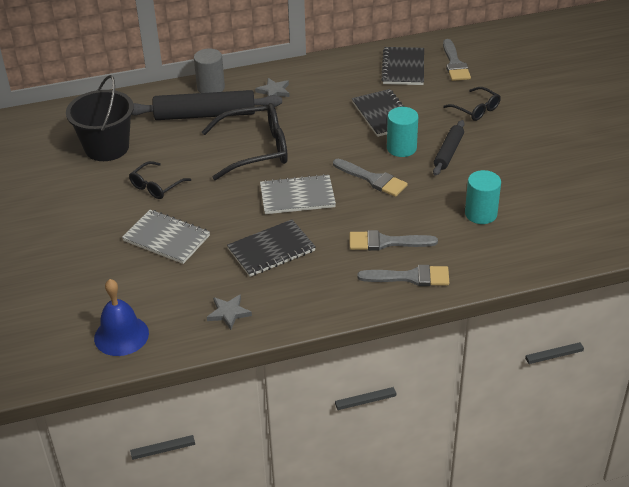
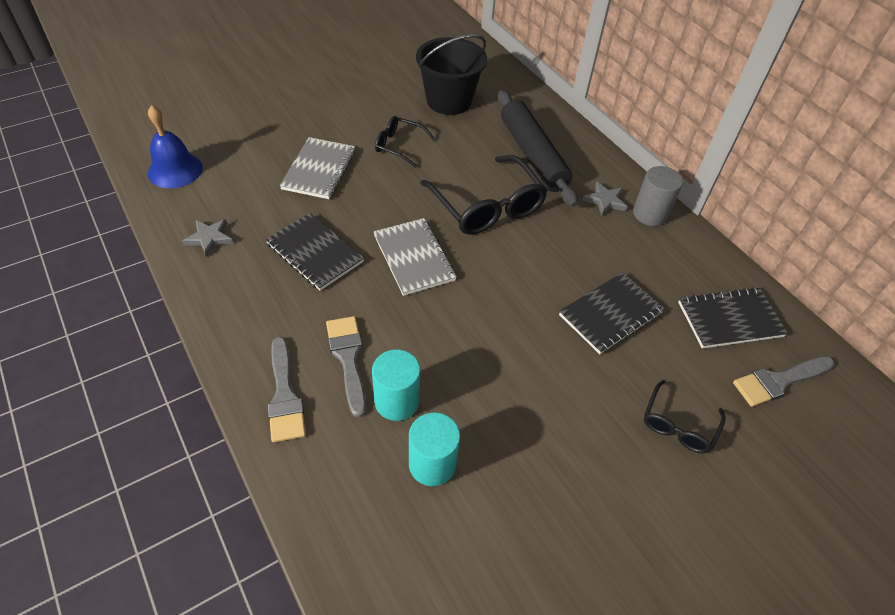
camera: 70 degrees right, 10 degrees up
(211, 87) = (584, 149): grey cylinder -> grey cylinder (650, 214)
(373, 179) = (469, 325): grey brush -> none
(401, 148) = (546, 345): turquoise cylinder -> turquoise cylinder (397, 401)
(448, 152) = (558, 403): black rolling pin -> none

